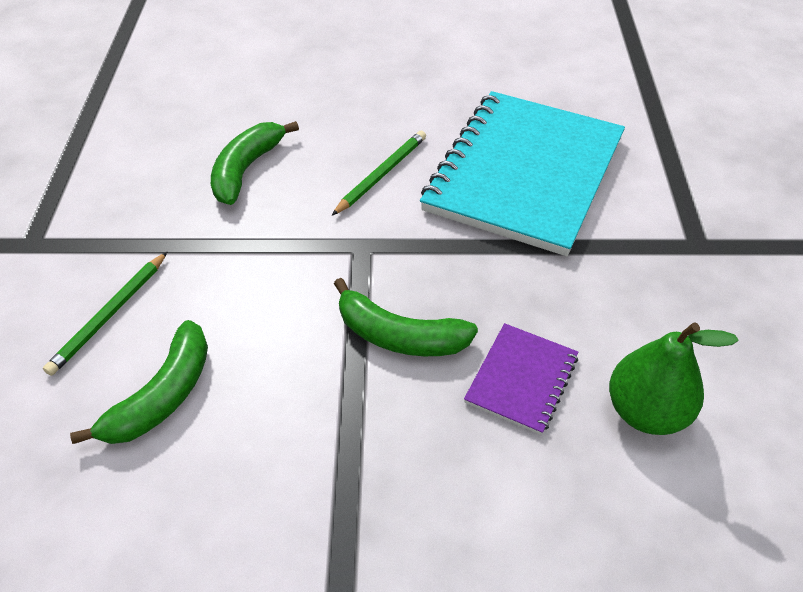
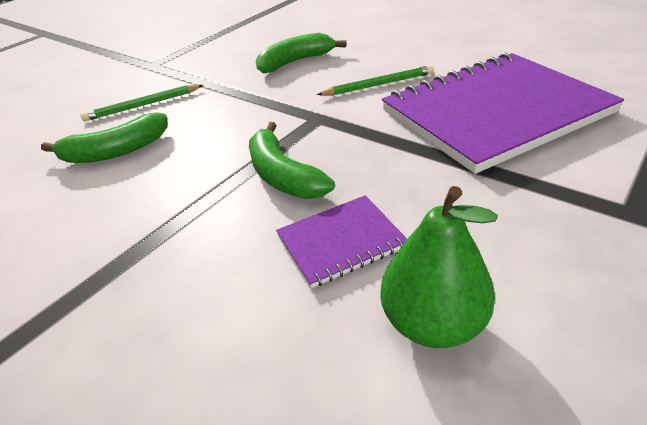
camera: 40 degrees right, 10 degrees down
(524, 174) = (494, 112): turquoise notebook -> purple notebook

